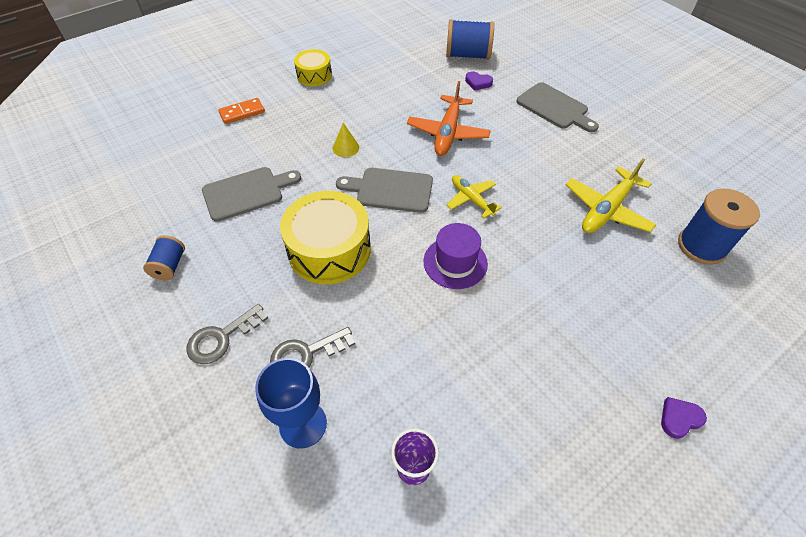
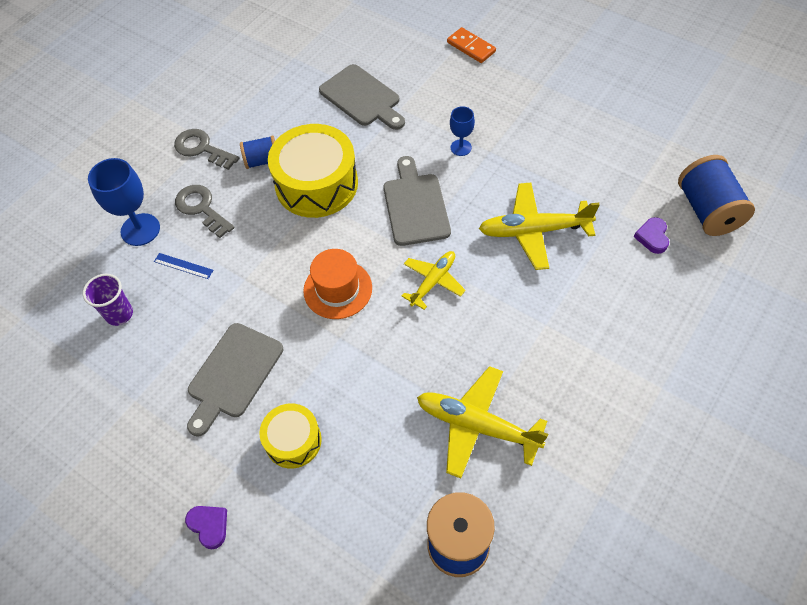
camera: 75 degrees right, 5 degrees up
(169, 266) = (260, 85): blue spool -> blue spool (262, 161)
(314, 75) = (567, 78): yellow drum -> yellow drum (293, 441)
(345, 148) = (461, 147): yellow cone -> blue goblet
(374, 387) = (183, 266): none -> blue ruler
(448, 133) = (534, 231): orange plane -> yellow plane
(455, 262) = (338, 289): purple hat -> orange hat
(555, 107) = (650, 336): grey cutting board -> grey cutting board (233, 374)

